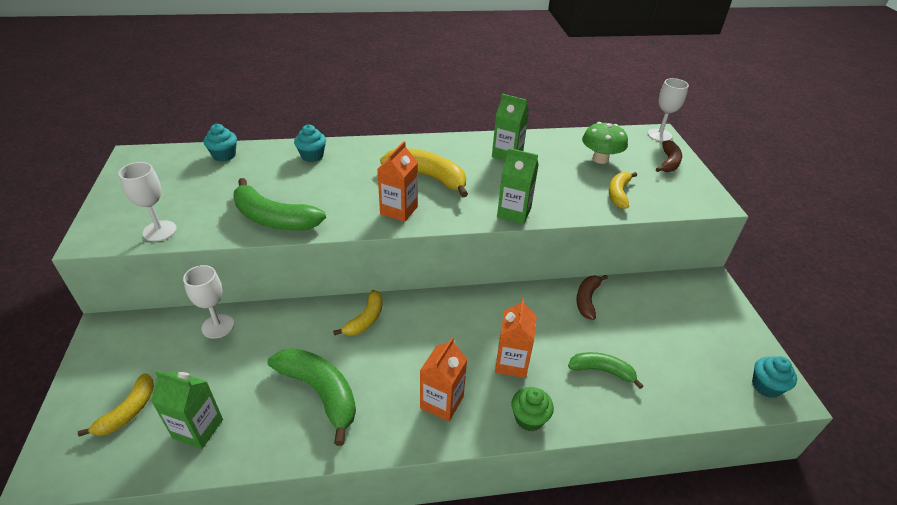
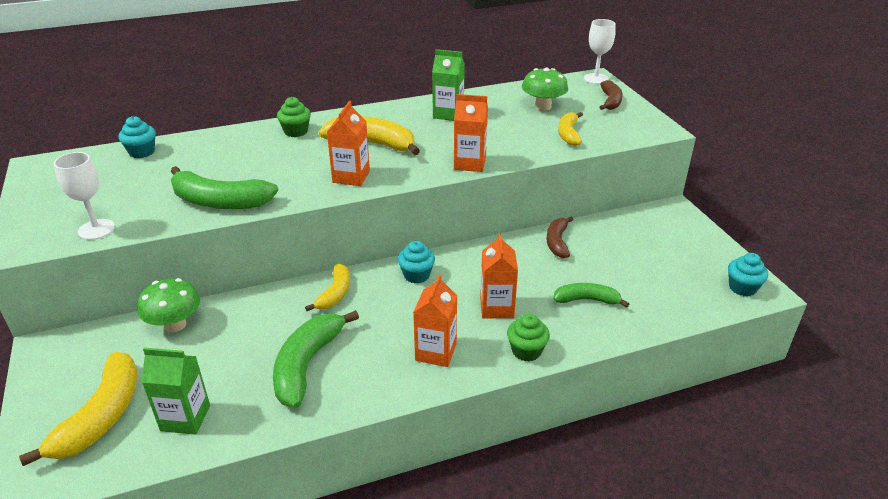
camera: 10 degrees left, 5 degrees down
(128, 411) = (101, 416): yellow banana -> yellow banana, size x1.65
(218, 326) = (175, 324): white goblet -> green mushroom
(312, 156) = (241, 140): turquoise cupcake -> turquoise cupcake (416, 275)
(320, 392) = (307, 365): green banana -> green banana turned 105 degrees counterclockwise
(363, 153) = (296, 131): none -> green cupcake
(514, 213) = (470, 163): green carton -> orange carton

